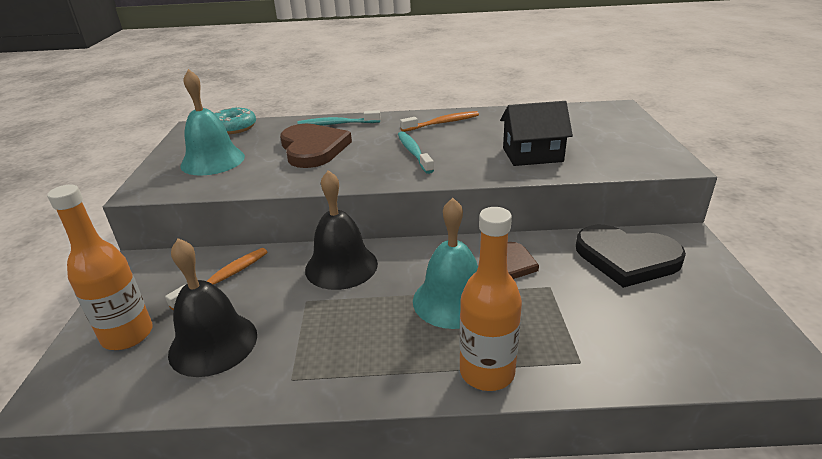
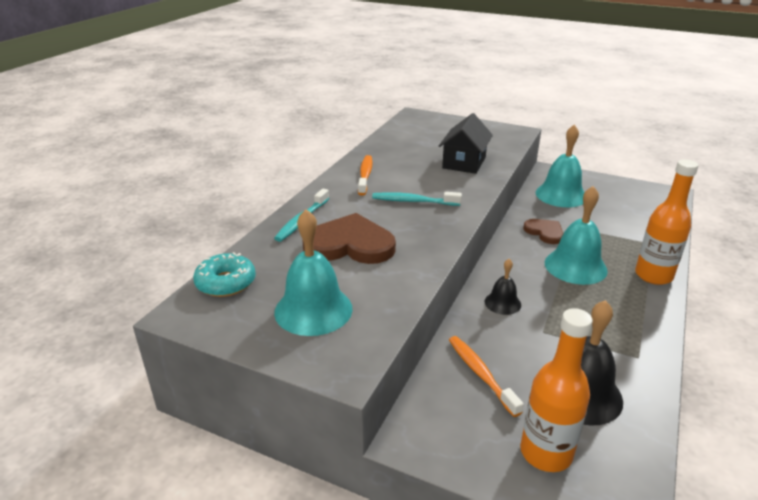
camera: 65 degrees left, 0 degrees up
(341, 266) = (502, 303): black bell -> black bell, size x0.55
(626, 258) = (561, 195): black heart -> turquoise bell

